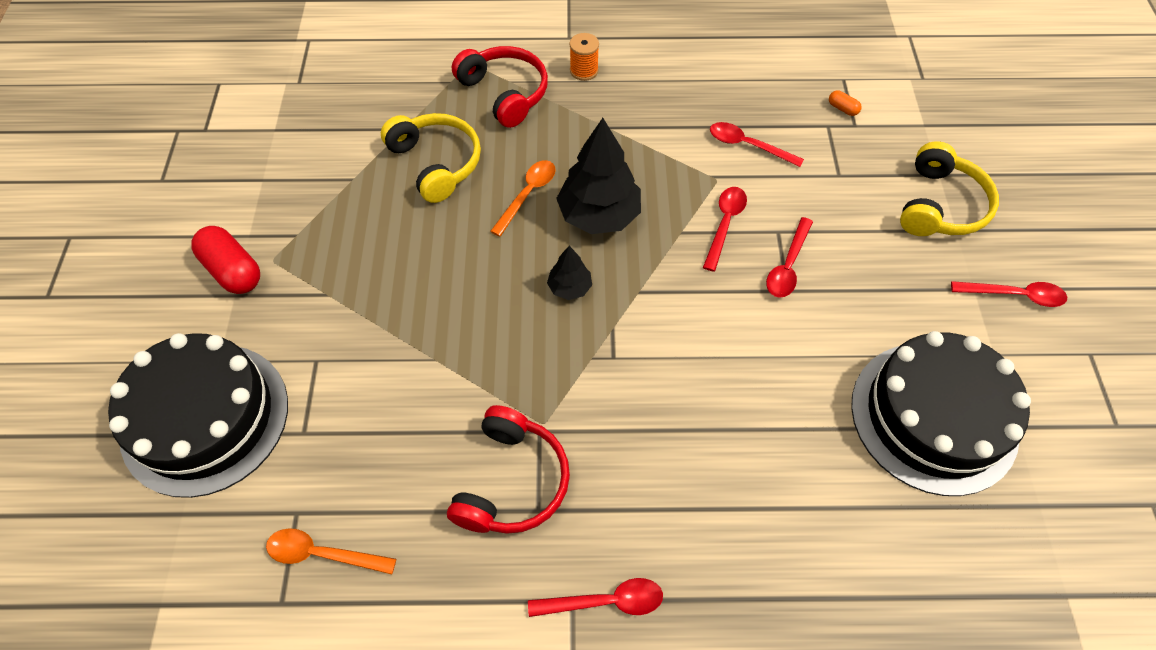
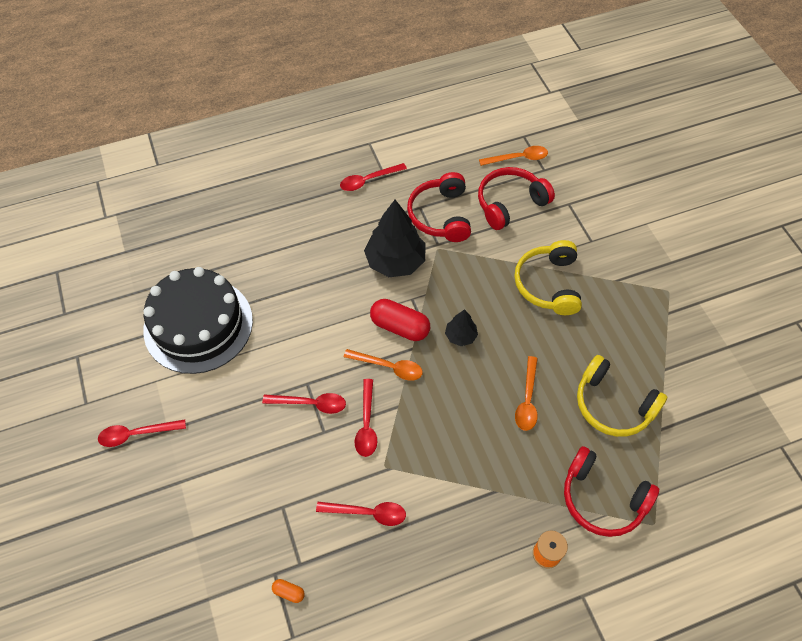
camera: 160 degrees right, 0 degrees up
(205, 418) = (627, 194): black cake -> none
(233, 270) = (687, 276): red capsule -> red capsule (400, 327)
(391, 465) = (510, 203): none -> red headphones
(599, 215) = (465, 400): black tree -> black tree (395, 261)
(677, 278) = (389, 367): none -> orange spoon
(788, 265) = (310, 404): red spoon -> red spoon turned 90 degrees clockwise
(939, 205) = (193, 503): yellow headphones -> yellow headphones (548, 284)

